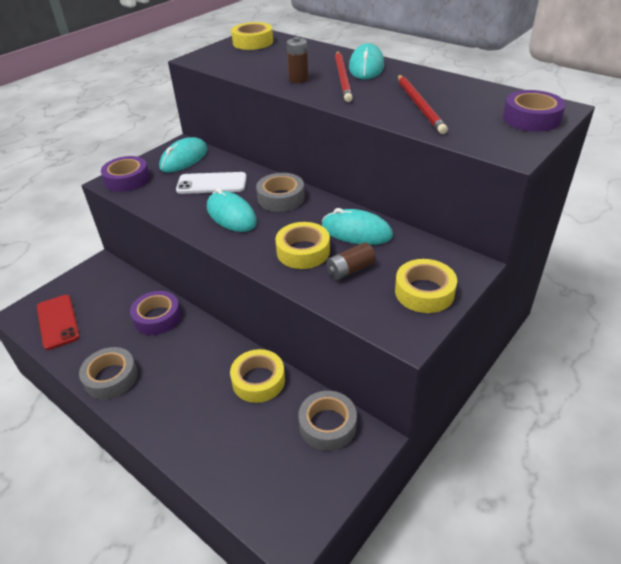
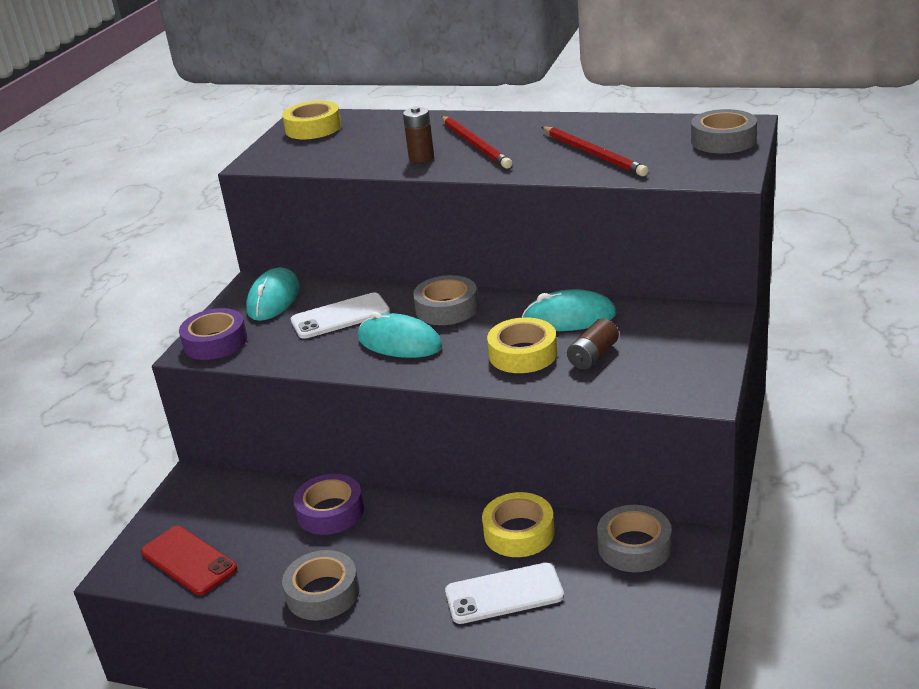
camera: 20 degrees left, 10 degrees down
(216, 427) = (504, 594): none -> white phone
(366, 67) = (492, 127): turquoise mouse -> none
(424, 292) = (690, 353): yellow tape -> none
(531, 118) = (723, 140): purple tape -> grey tape

